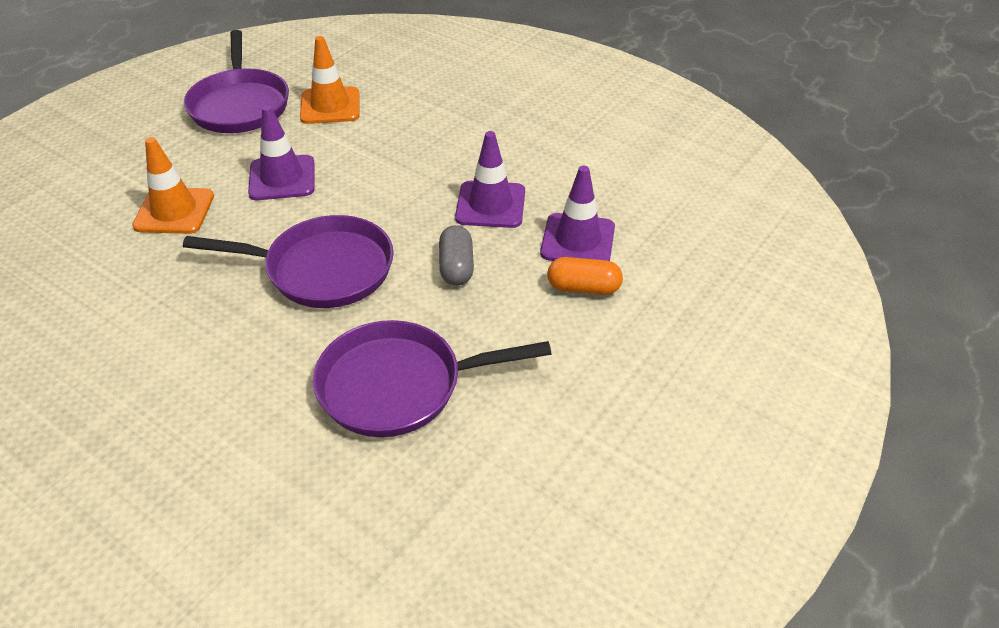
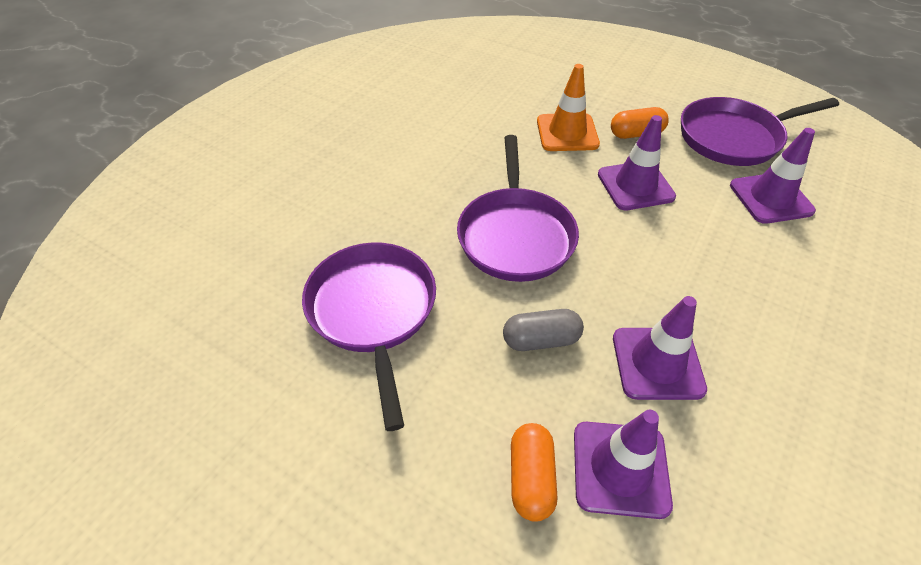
camera: 85 degrees right, 5 degrees up
(202, 163) = (636, 134): none -> orange capsule
(330, 106) = (770, 198): orange traffic cone -> purple traffic cone

